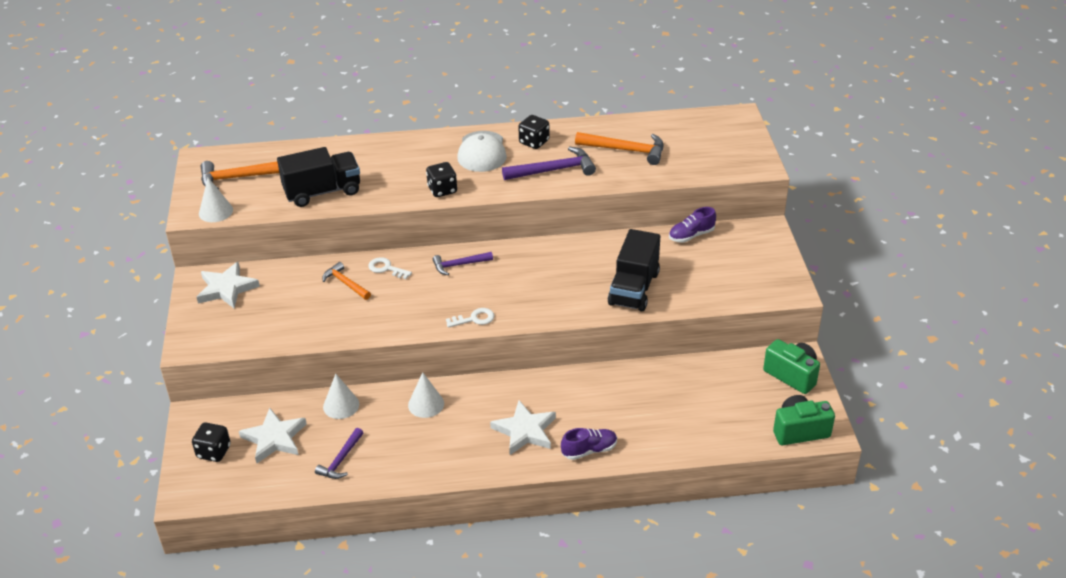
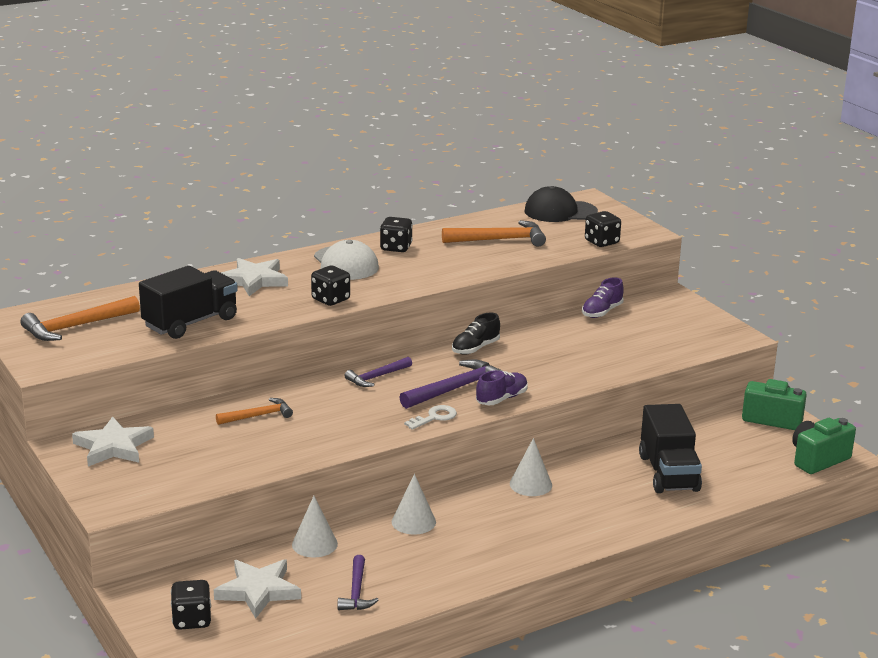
camera: 25 degrees left, 15 degrees down
(216, 211) = (72, 360): white cone -> white cone (530, 484)
(345, 283) = (258, 416): orange hammer -> orange hammer turned 135 degrees clockwise
(386, 268) = (295, 395): white key -> none
(525, 431) = (543, 520): white star -> white star (254, 280)
(553, 170) = (438, 266): purple hammer -> purple hammer (456, 389)
(557, 252) = (475, 348): none -> black shoe
(589, 450) = (625, 521): purple shoe -> purple shoe (501, 399)
(634, 288) = (582, 362): black truck -> black truck (668, 473)
(702, 127) = (560, 211): none -> black cap
(711, 171) = (601, 242): none -> black dice

